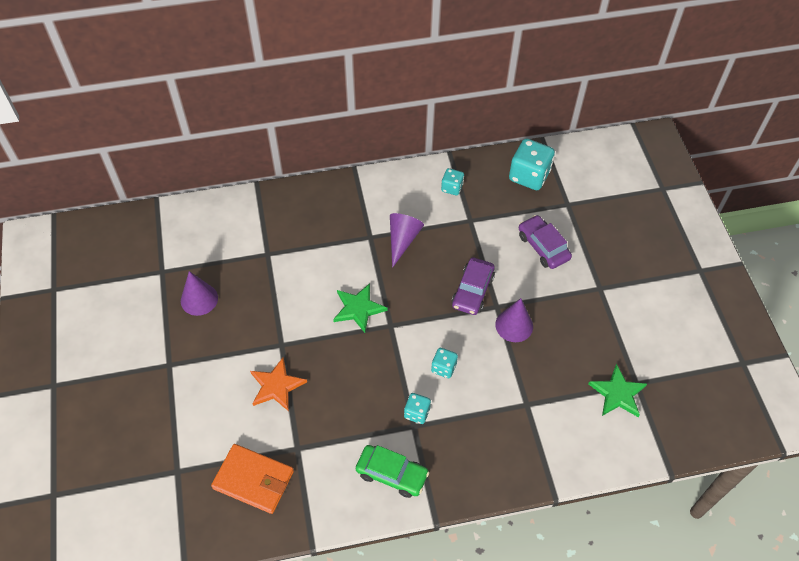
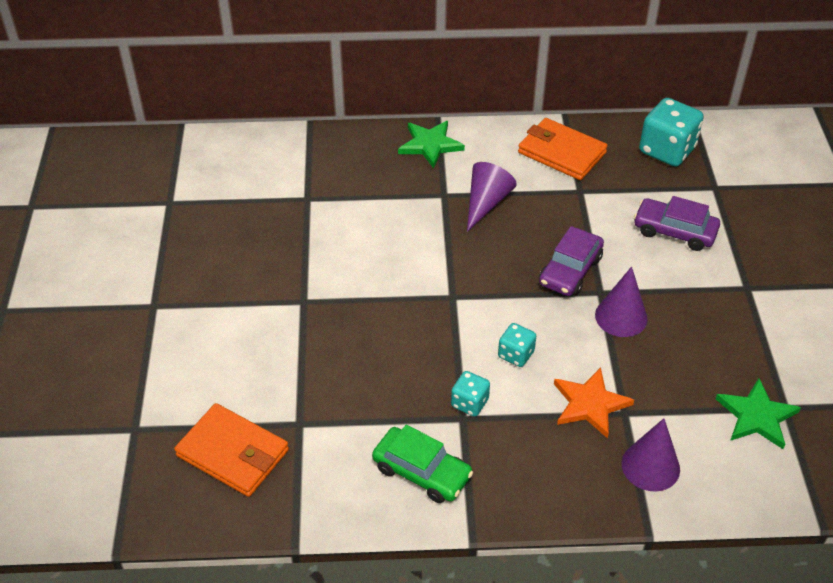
camera: 10 degrees right, 10 degrees down
(199, 299) = (209, 238): purple cone -> purple cone (650, 466)
(276, 386) = (287, 347): orange star -> orange star (590, 404)
(358, 308) = (413, 272): green star -> green star (430, 145)
(452, 188) = (561, 153): turquoise dice -> orange wallet
(543, 247) = (674, 231): purple car -> purple car turned 45 degrees counterclockwise

